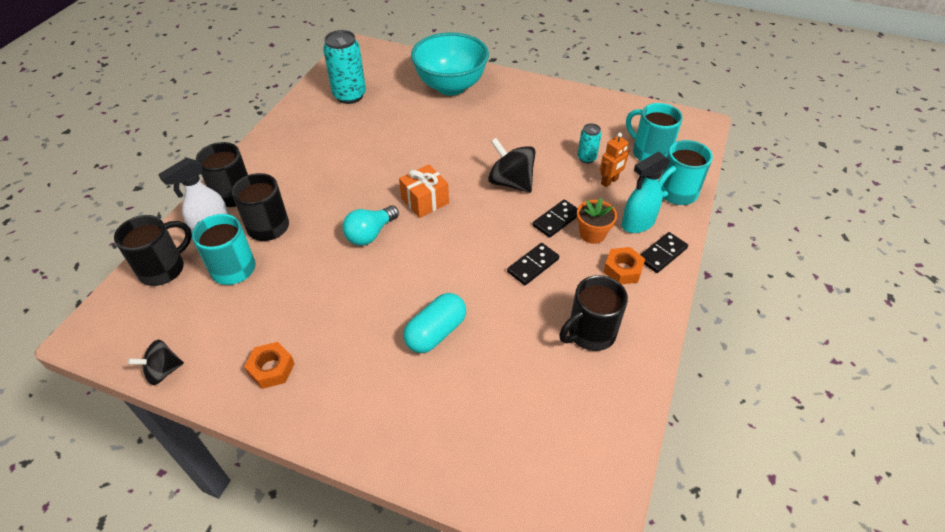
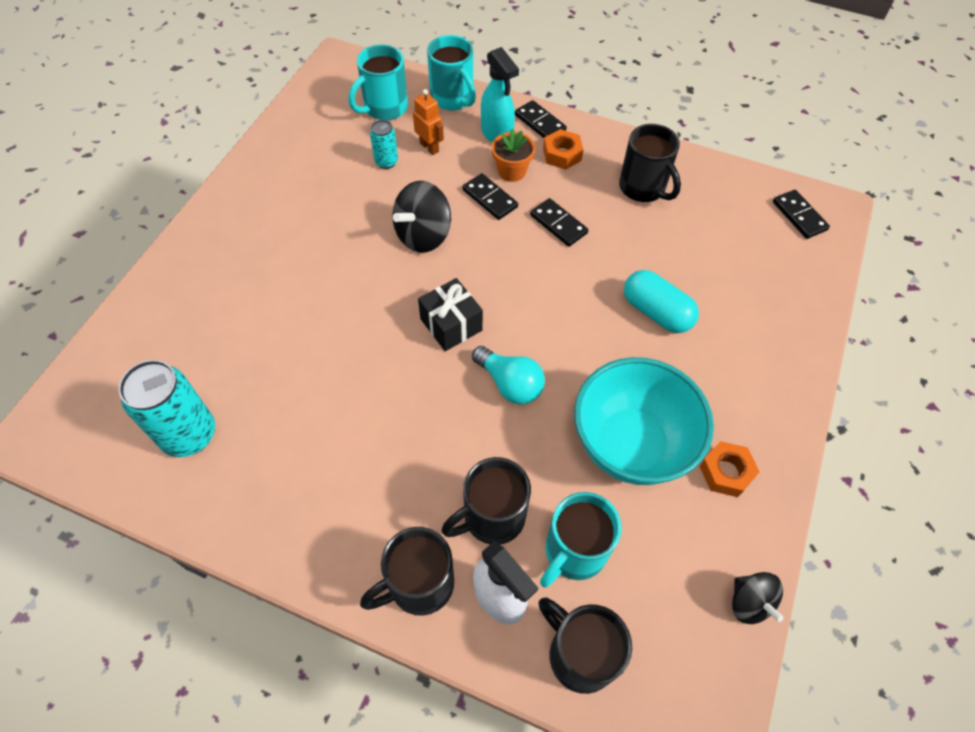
camera: 90 degrees left, 10 degrees up
(425, 201) = (451, 325): orange gift -> black gift
(450, 86) = (200, 294): turquoise bowl -> turquoise bowl (630, 445)
(573, 486) = (799, 216): none -> black domino

